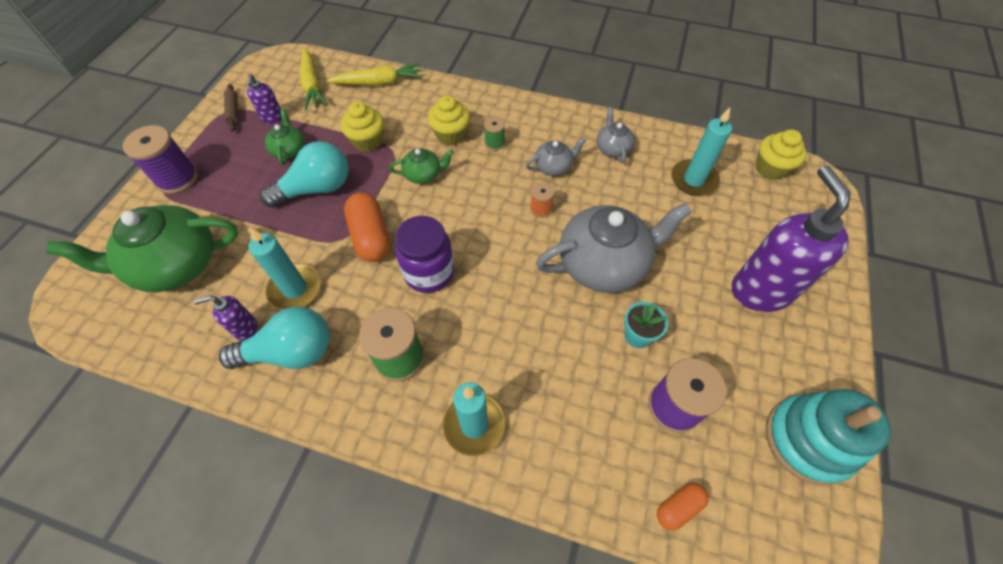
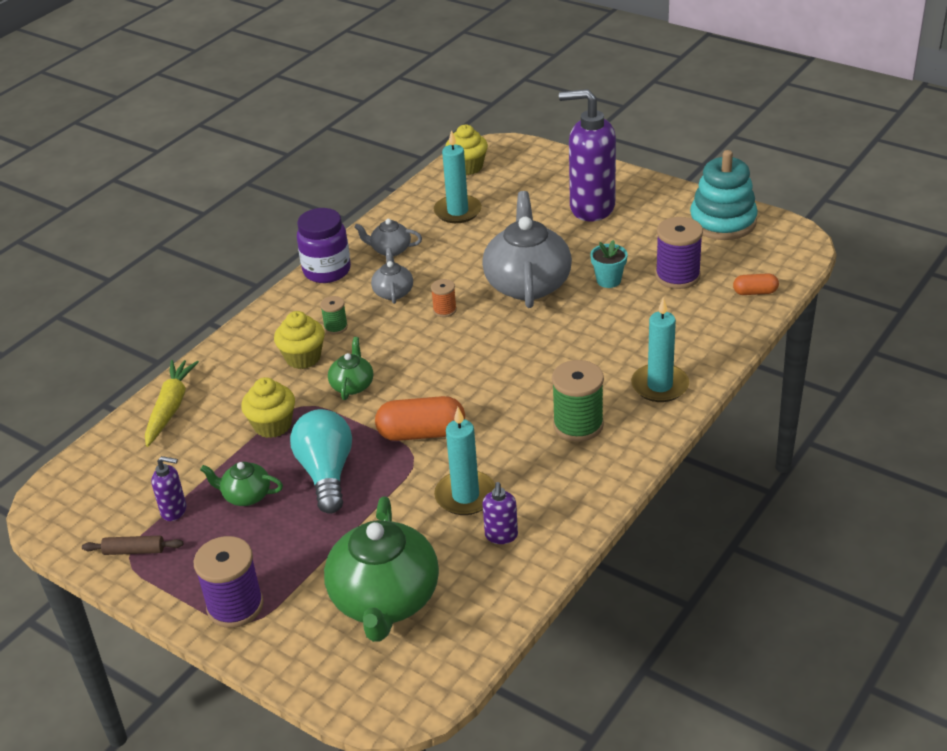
camera: 70 degrees left, 20 degrees down
(290, 352) = (543, 501): turquoise light bulb -> none
(312, 85) = (132, 470): yellow carrot -> none
(429, 272) = (488, 395): purple jar -> purple jar (327, 271)
(678, 507) = (755, 292): orange capsule -> orange capsule turned 75 degrees counterclockwise

